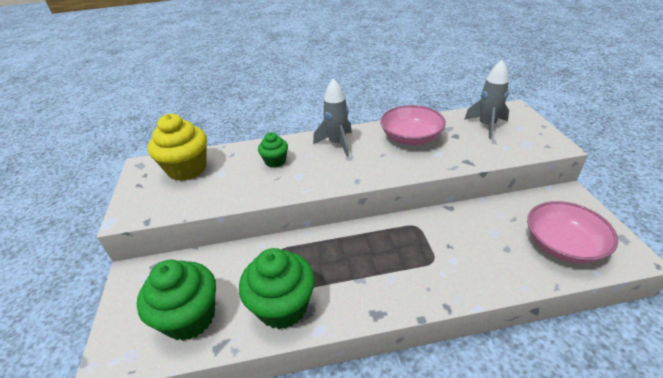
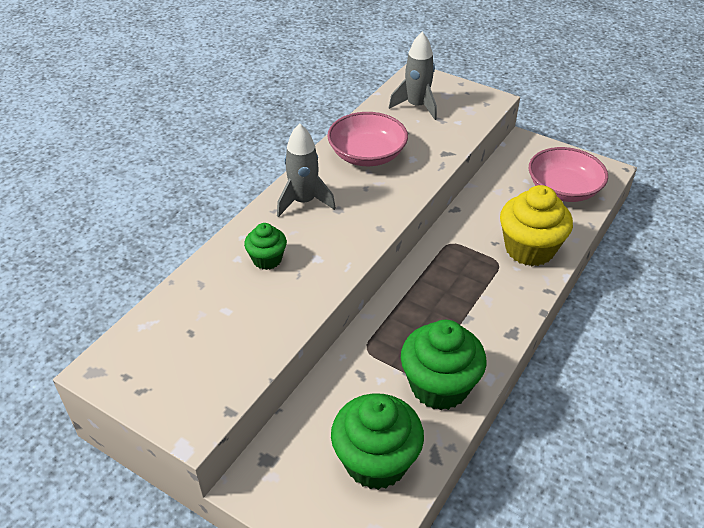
camera: 50 degrees left, 5 degrees up
(187, 169) = (173, 333): yellow cupcake -> yellow cupcake (529, 249)

